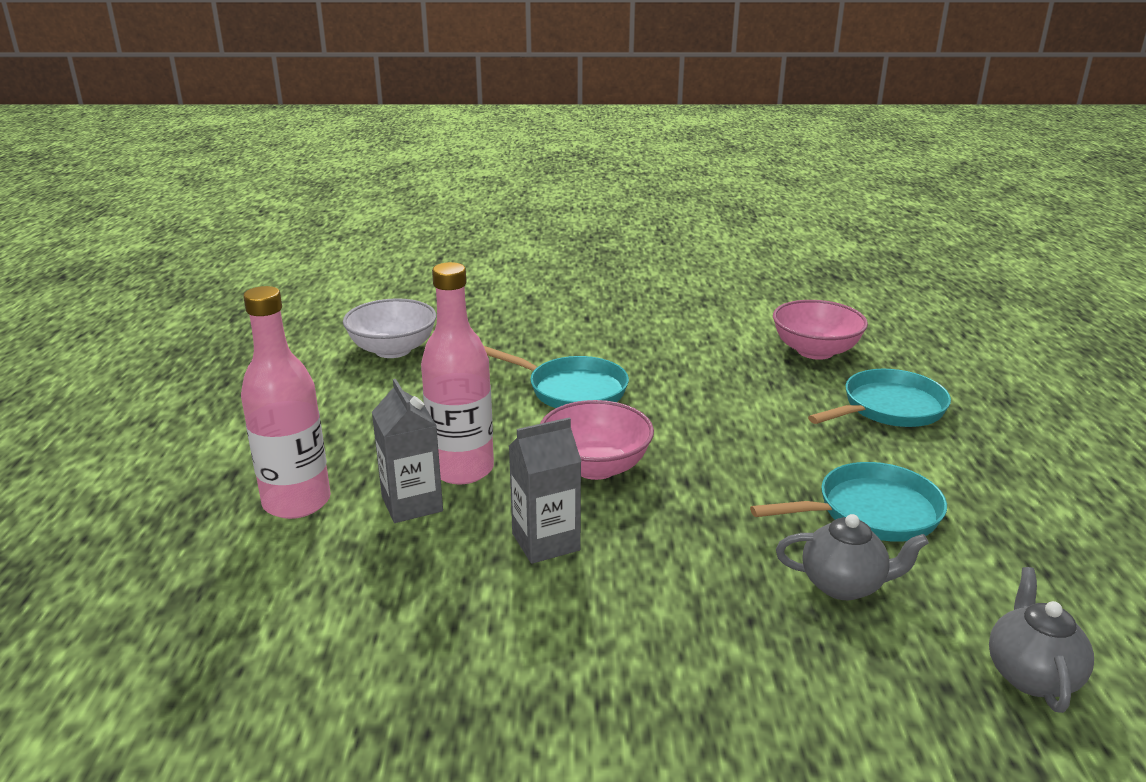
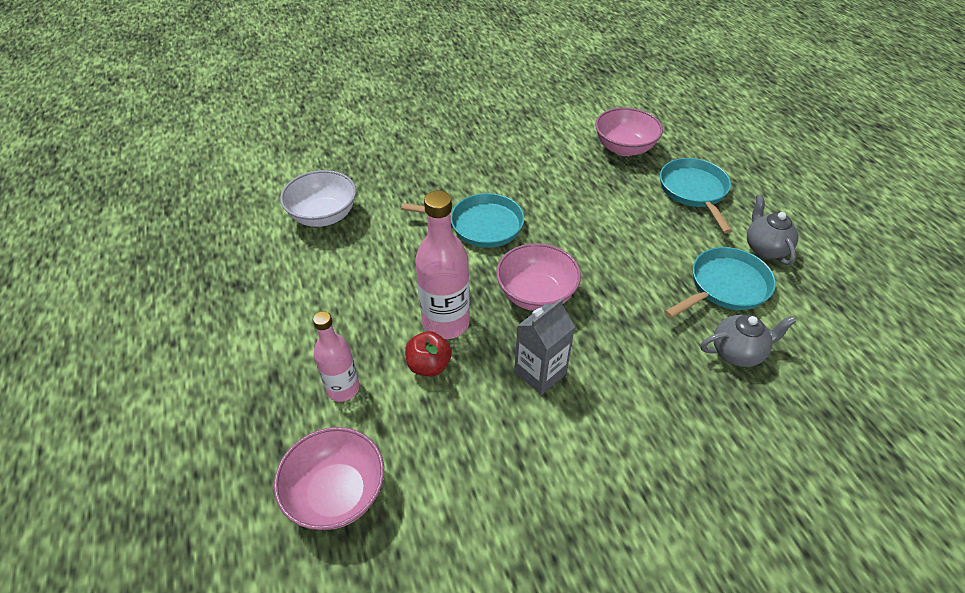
camera: 20 degrees left, 20 degrees up
(215, 594) = (336, 493): none -> pink bowl
(297, 502) = (343, 389): pink bottle -> pink bottle, size x0.64
(412, 504) = (429, 365): grey carton -> red apple
(889, 408) = (694, 191): turquoise pan -> turquoise pan turned 45 degrees counterclockwise
(1031, 675) = (865, 389): grey teapot -> grey teapot (765, 248)

